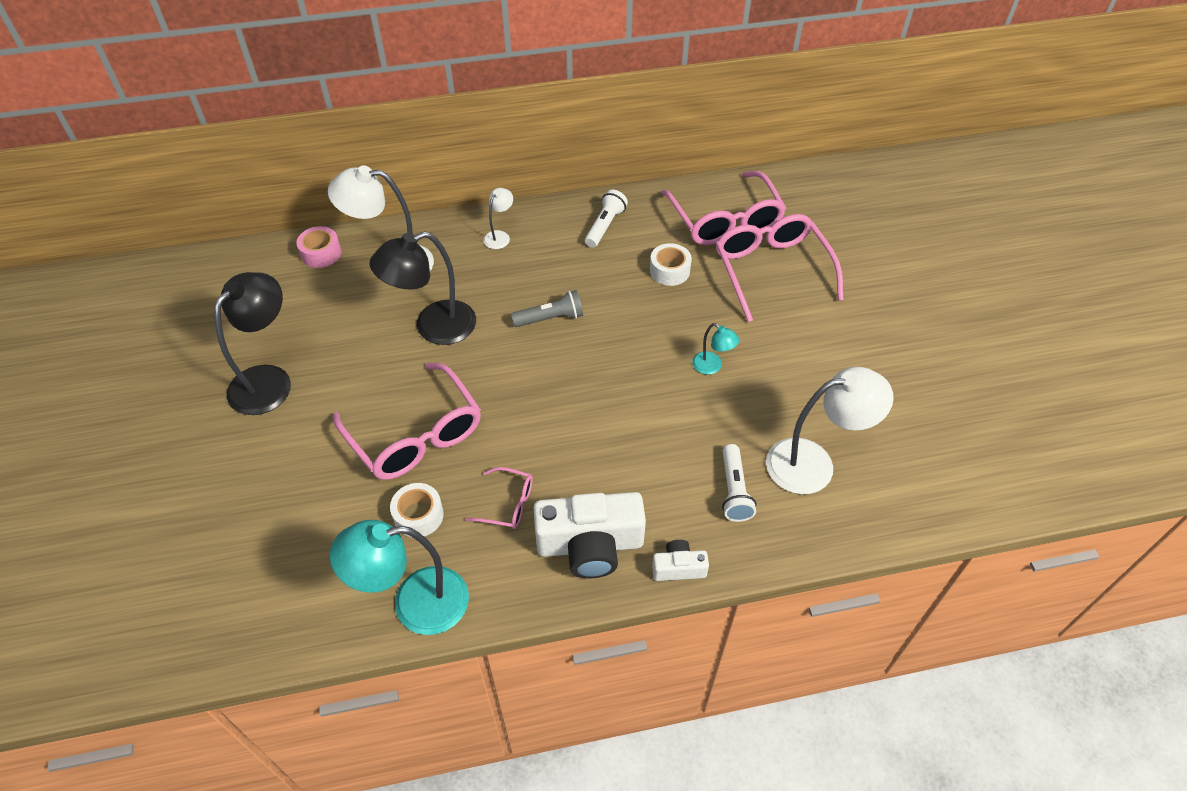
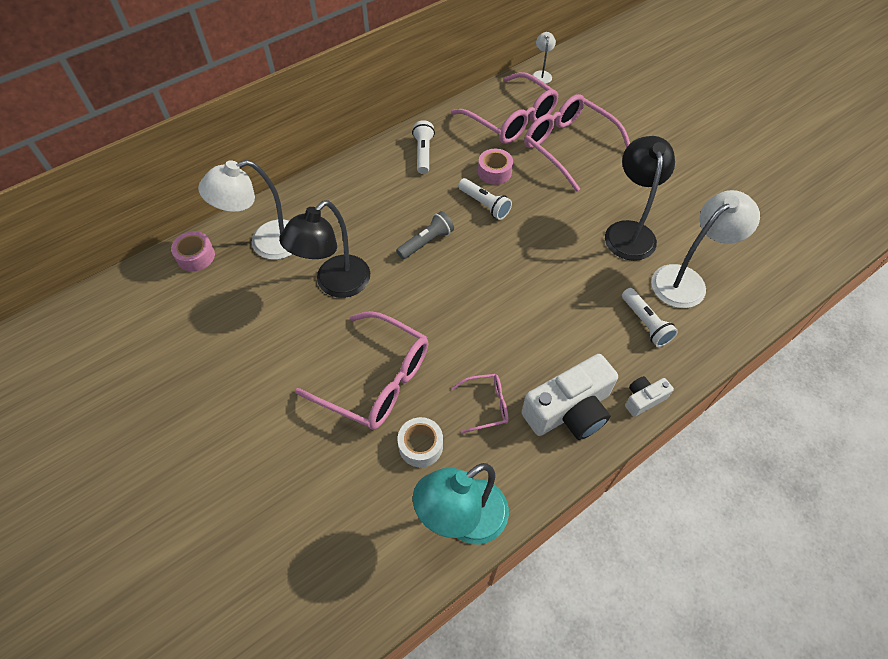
camera: 25 degrees left, 5 degrees up
(269, 380) = (217, 384): black lamp -> black lamp (629, 231)
(499, 236) = (343, 189): white lamp -> white lamp (541, 74)
(636, 301) = (484, 204): none -> white flashlight
(669, 271) = (494, 172): white tape -> pink tape
(712, 366) = (571, 235): turquoise lamp -> none

